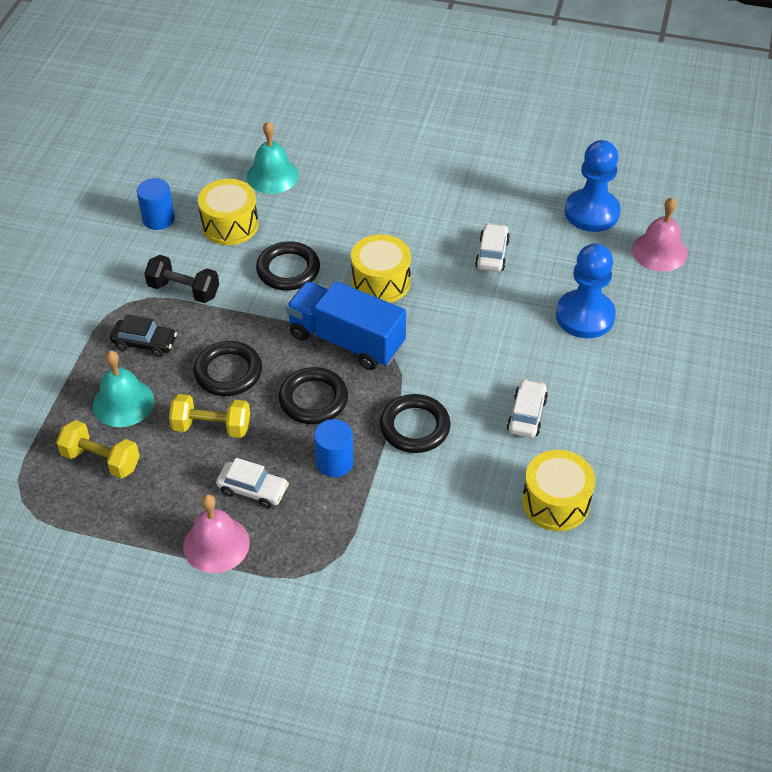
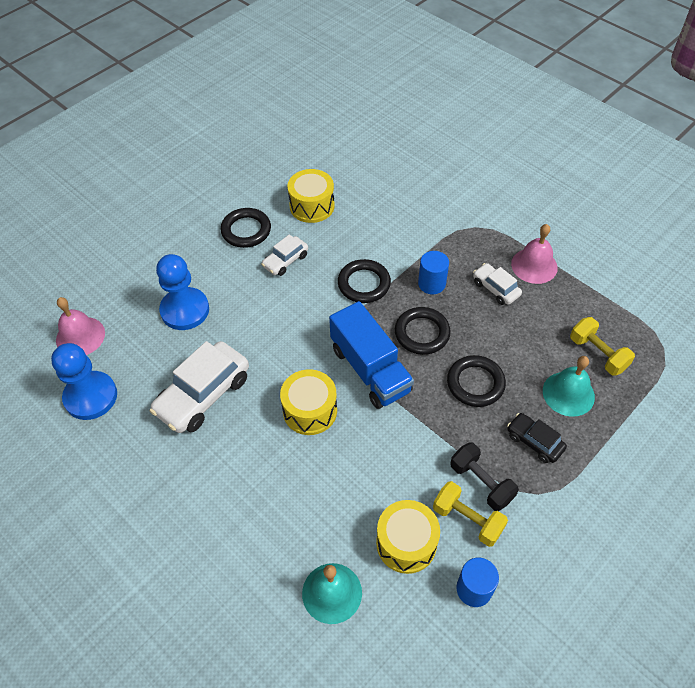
camera: 150 degrees left, 5 degrees up
(211, 427) = (506, 344): yellow dumbbell -> yellow dumbbell (467, 519)
(288, 270) = (379, 461): black ring -> black ring (246, 230)
(492, 254) = (203, 395): white car -> white car, size x1.85

